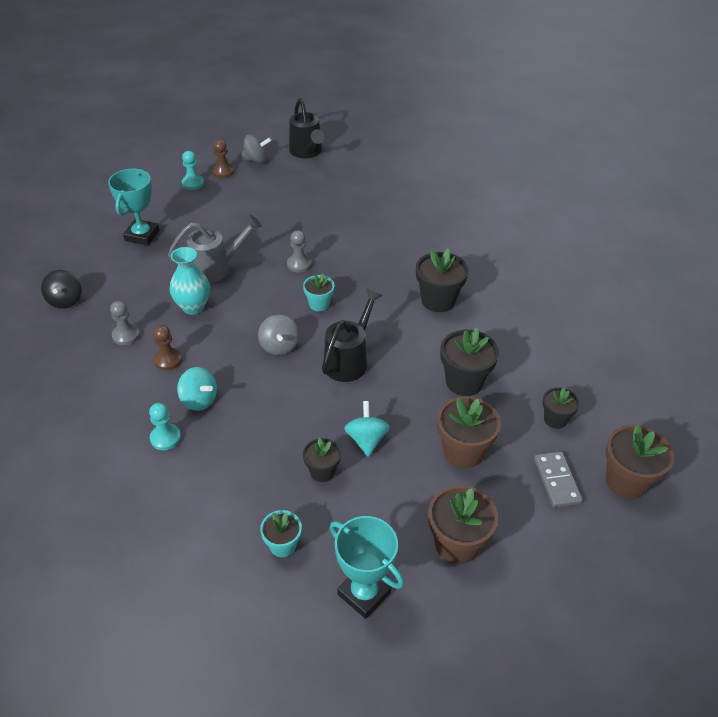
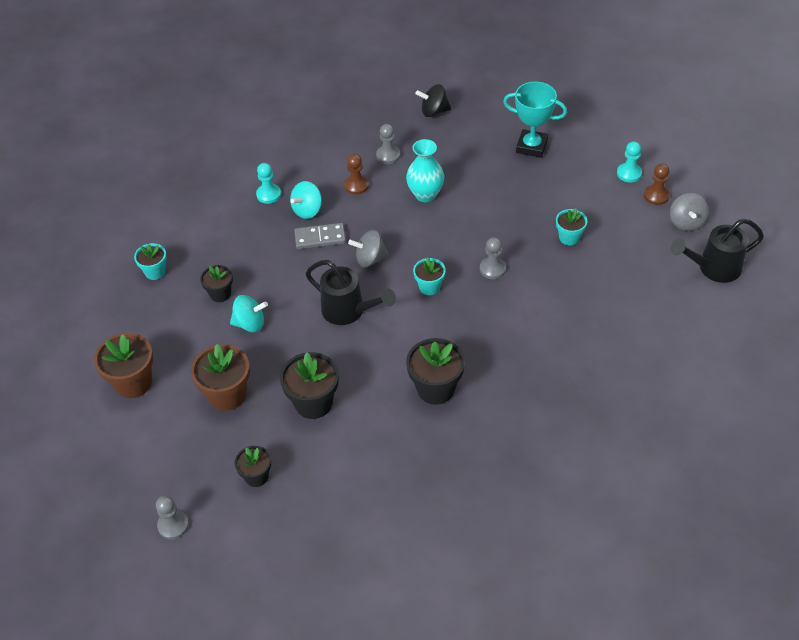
camera: 95 degrees right, 5 degrees up
(216, 268) = (482, 205): grey watering can -> none
(265, 219) = (569, 237): none -> turquoise flower pot
(364, 593) = (103, 321): turquoise trophy -> none
(556, 481) = (183, 465): grey domino -> grey domino (320, 238)
(626, 481) = (173, 525): brown flower pot -> grey pawn

